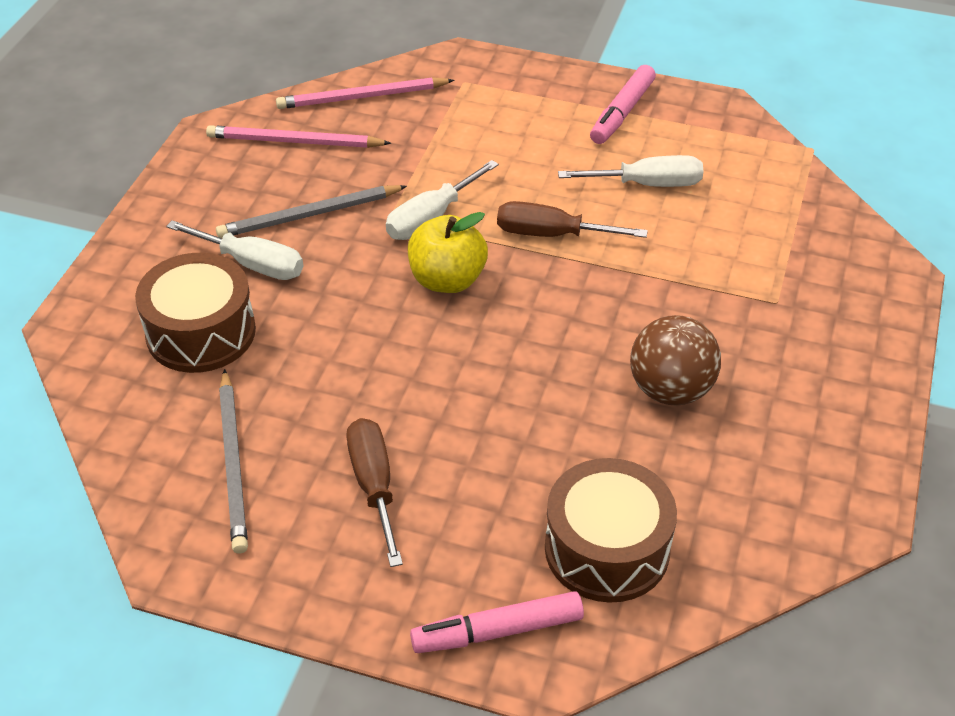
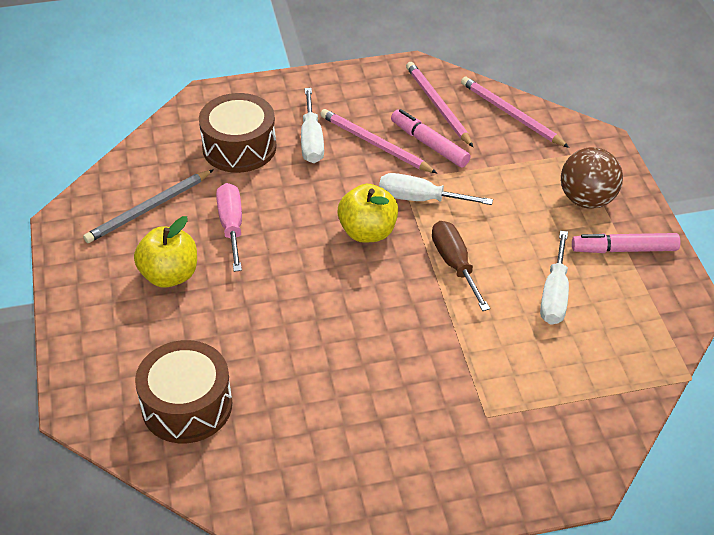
camera: 60 degrees right, 0 degrees up
(309, 215) = (375, 144): grey pencil -> pink pencil
(337, 393) = (231, 226): none -> pink screwdriver
(374, 486) = (169, 275): brown screwdriver -> yellow apple
(497, 631) = (93, 378): pink marker -> pink marker (429, 144)
(647, 184) = (554, 295): white screwdriver -> white screwdriver turned 45 degrees clockwise
(670, 390) = (350, 386): brown ball -> brown ball (587, 200)

